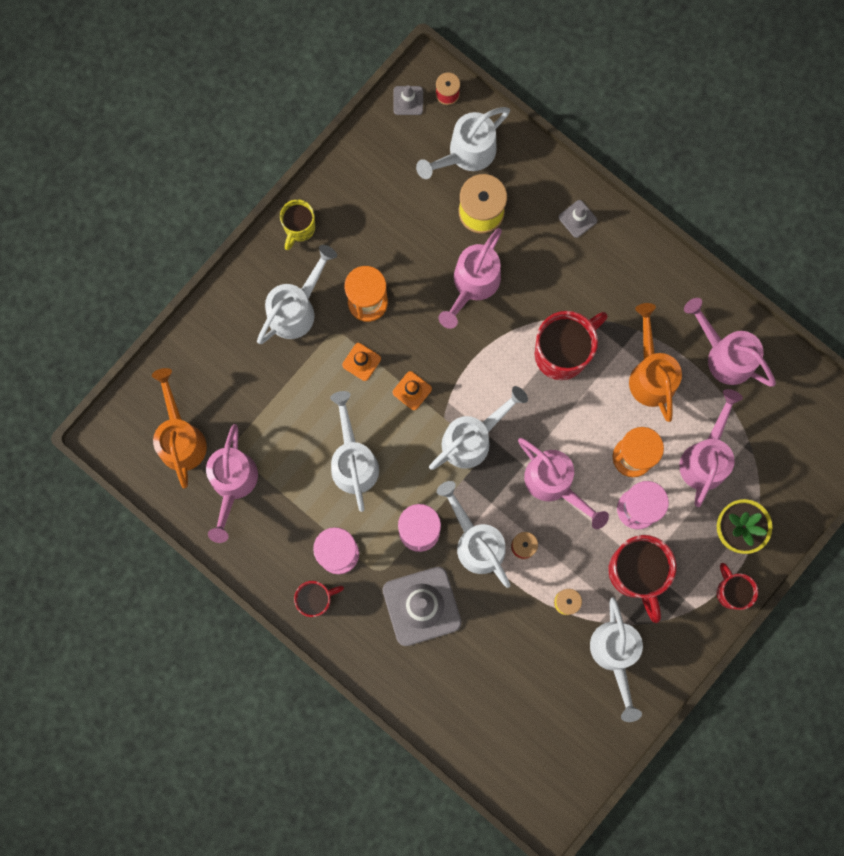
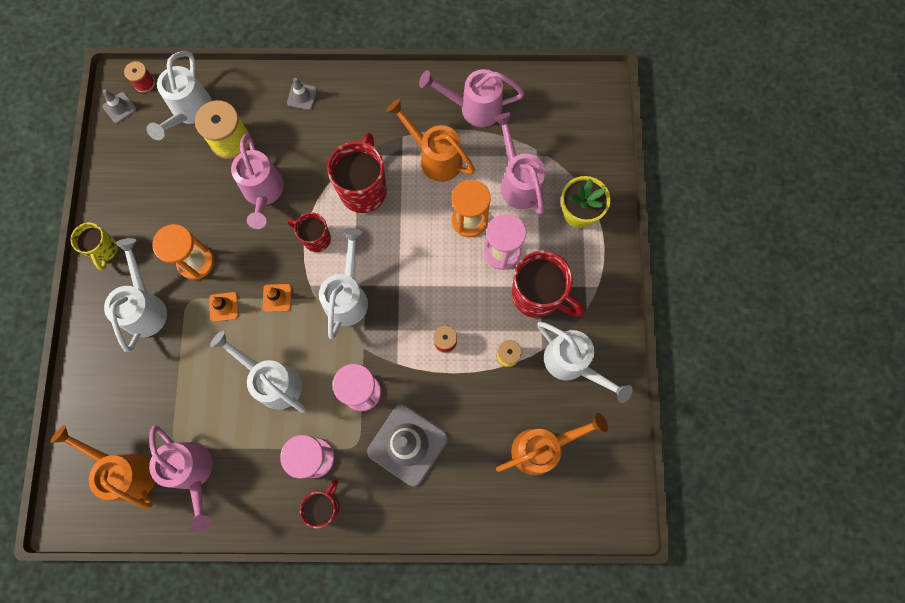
camera: 40 degrees left, 5 degrees down
(476, 542) = (409, 366): white watering can -> none
(530, 702) = (542, 448): none -> orange watering can
(554, 484) = (431, 281): pink watering can -> none
(731, 591) = (611, 256): red mug -> red mug (316, 238)

